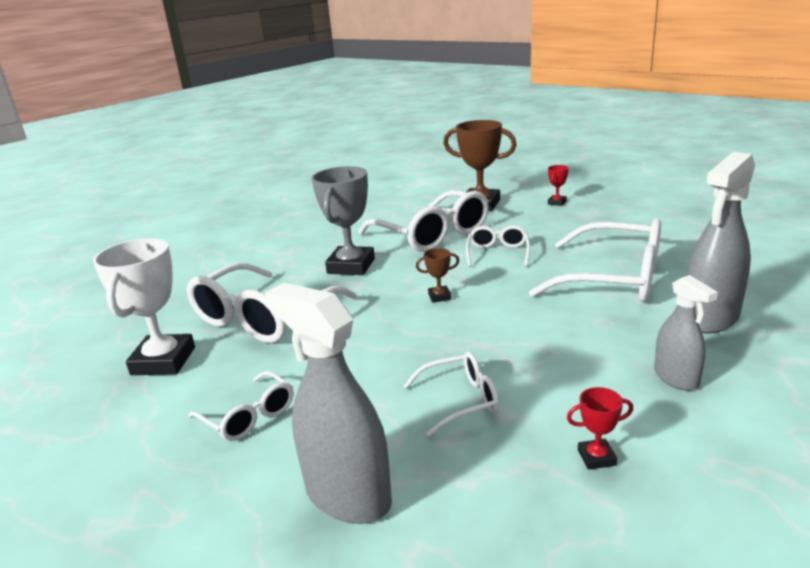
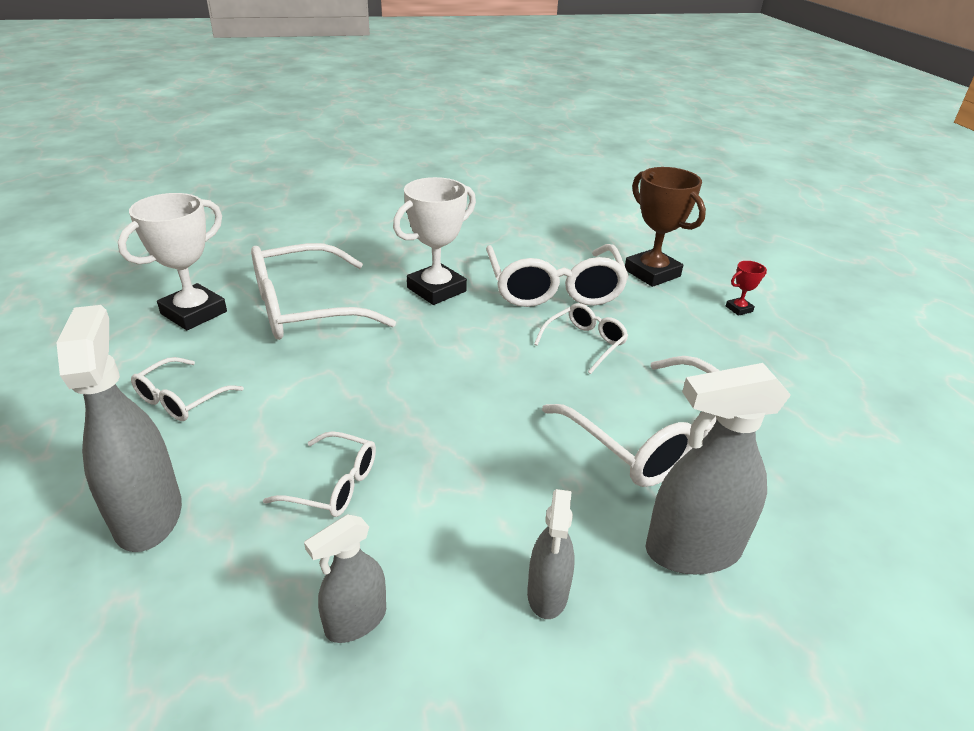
camera: 30 degrees right, 10 degrees up
(249, 416) = (180, 399): white glasses -> white glasses turned 45 degrees clockwise
(351, 266) = (436, 289): grey trophy -> white trophy
(439, 297) = (464, 364): brown trophy -> none
(596, 457) = (355, 621): red trophy -> grey spray bottle

